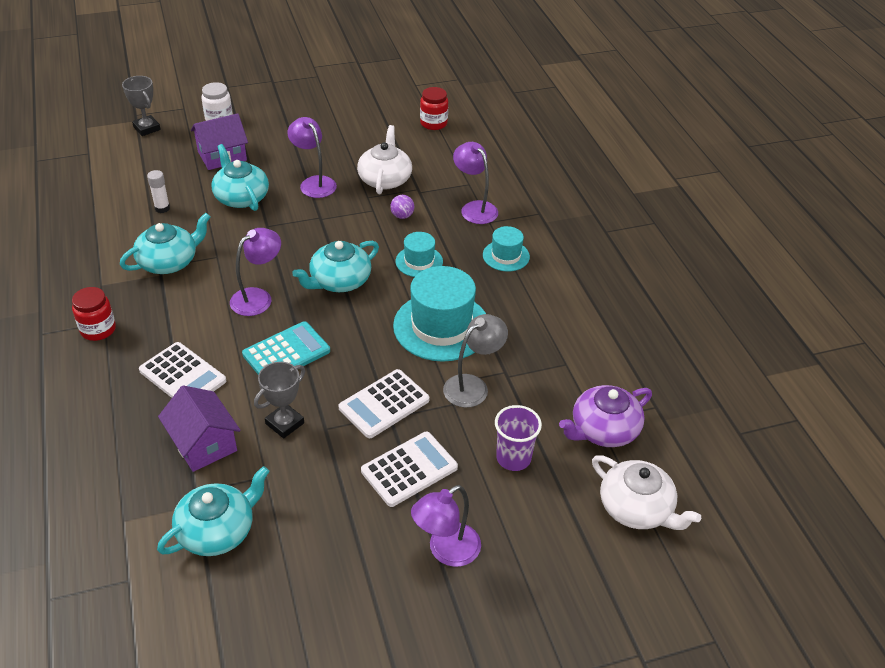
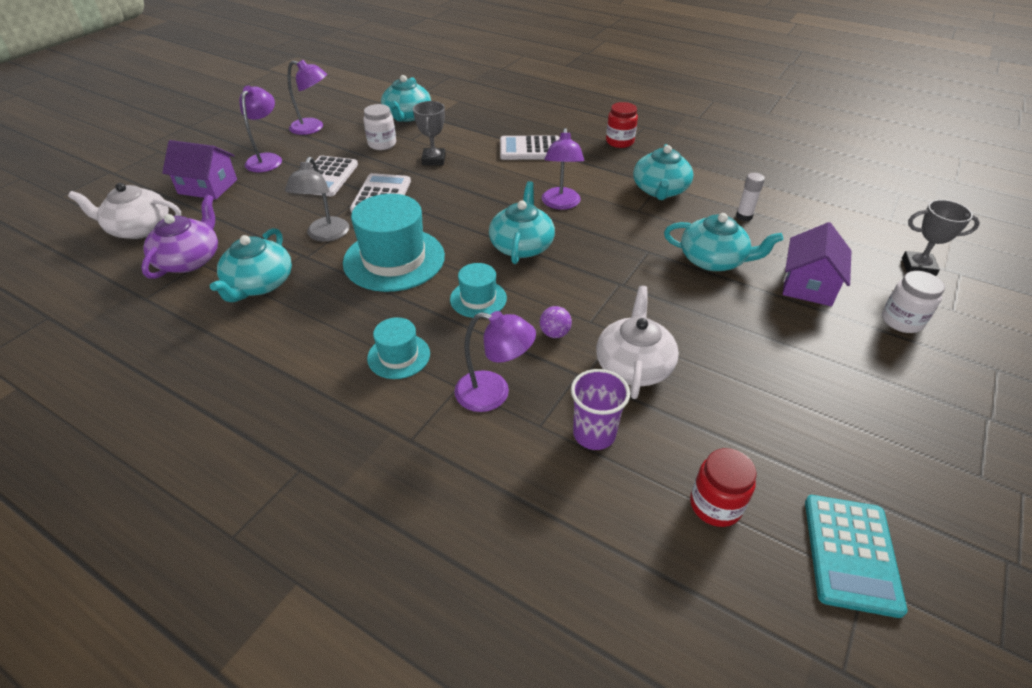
camera: 140 degrees right, 0 degrees up
(203, 443) = (467, 134): purple house -> purple house (208, 187)
(286, 353) = (487, 187): turquoise calculator -> turquoise calculator (851, 554)
(303, 490) = (382, 144): none -> white jar
(314, 183) = (687, 313): purple lamp -> purple lamp (313, 128)
(385, 179) = (633, 365): white teapot -> white teapot turned 135 degrees counterclockwise
(513, 458) = (255, 212): purple cup -> purple cup (594, 434)
(559, 366) = (259, 284): none -> turquoise teapot

